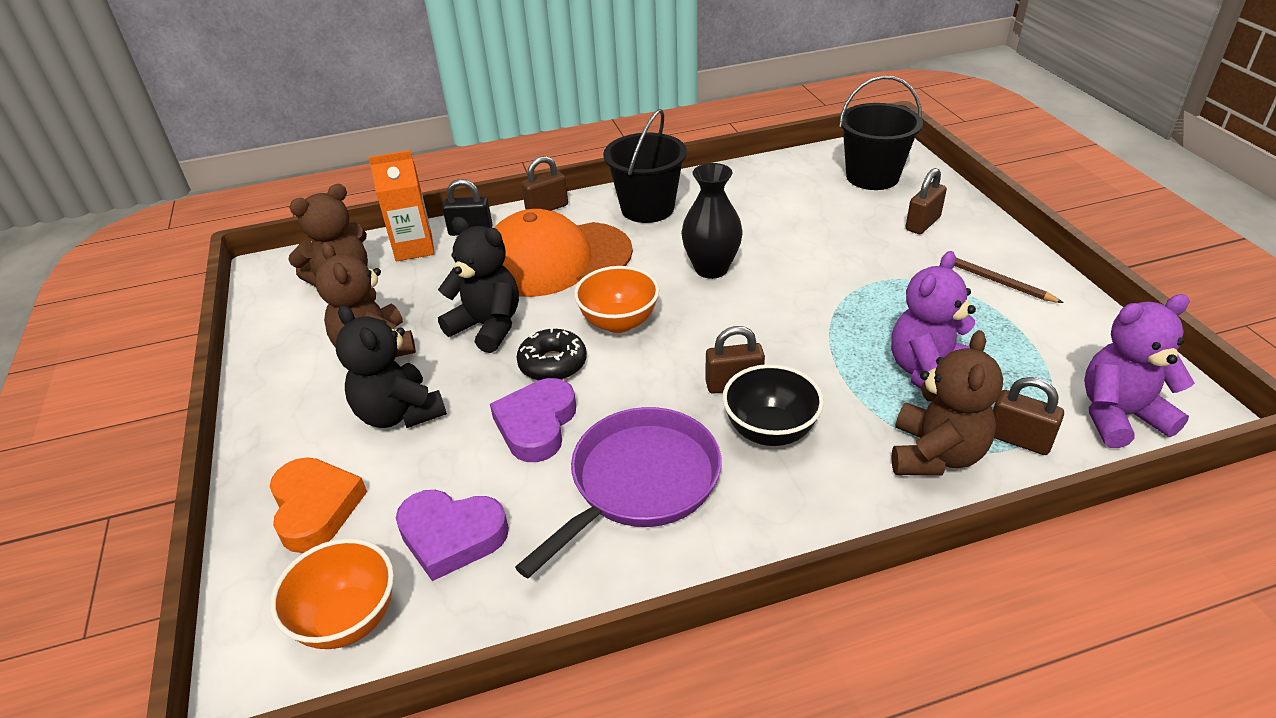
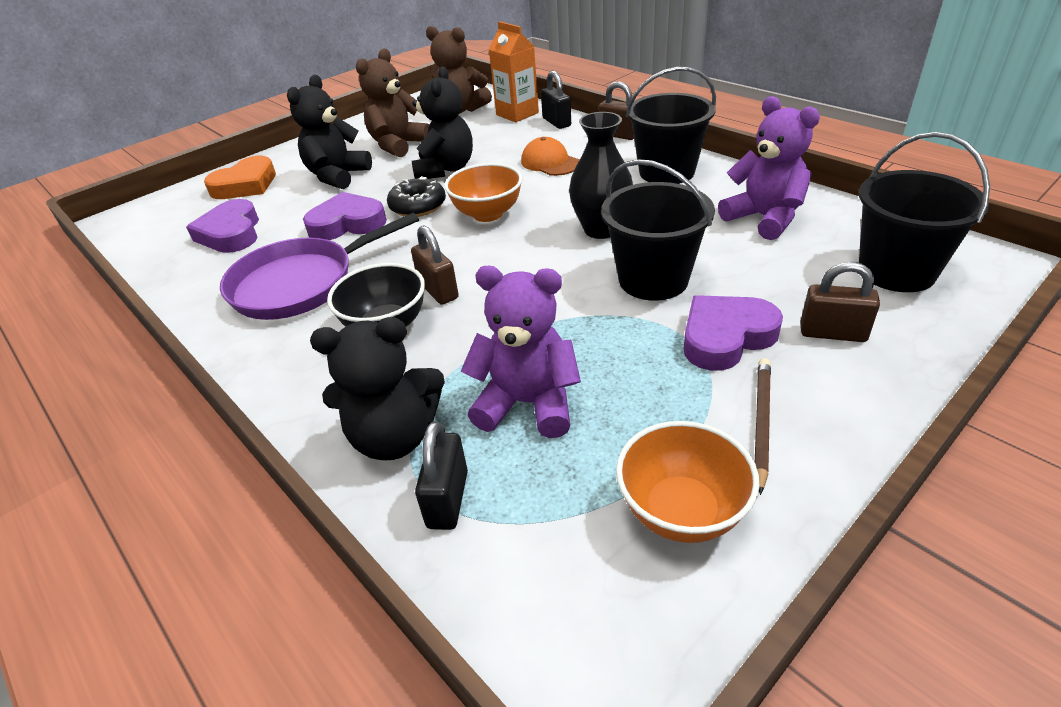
camera: 65 degrees right, 0 degrees up
(347, 619) = (161, 227): orange bowl -> orange bowl (681, 511)
(555, 259) = (550, 162): orange cap -> orange cap, size x0.48
(639, 483) = (300, 283): purple pan -> purple pan turned 135 degrees clockwise
(808, 268) = (653, 280): none -> black bucket
(902, 263) = (725, 337): none -> purple heart
(935, 454) = (395, 437): brown teddy bear -> black teddy bear
(1018, 439) = (448, 499): brown padlock -> black padlock
(1119, 416) = (541, 597): purple teddy bear -> purple teddy bear (764, 218)

